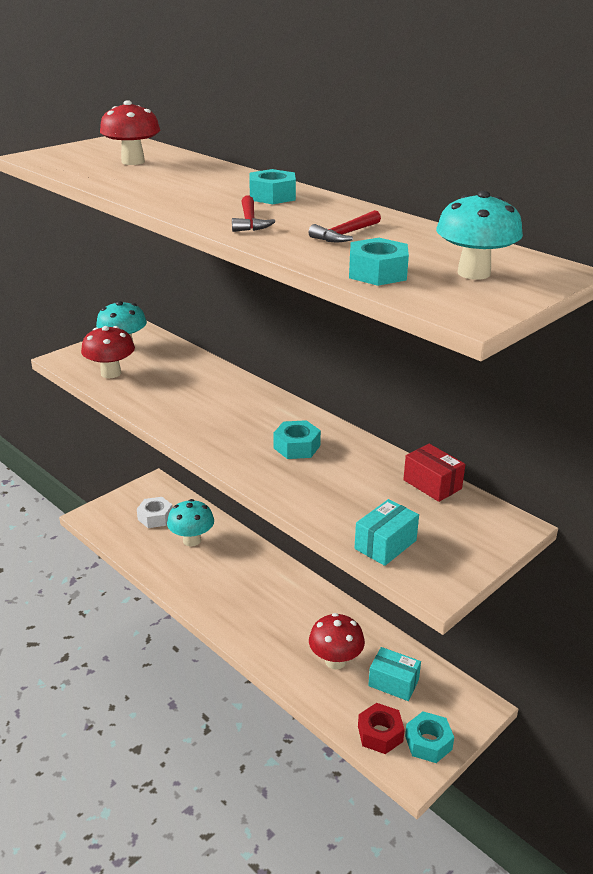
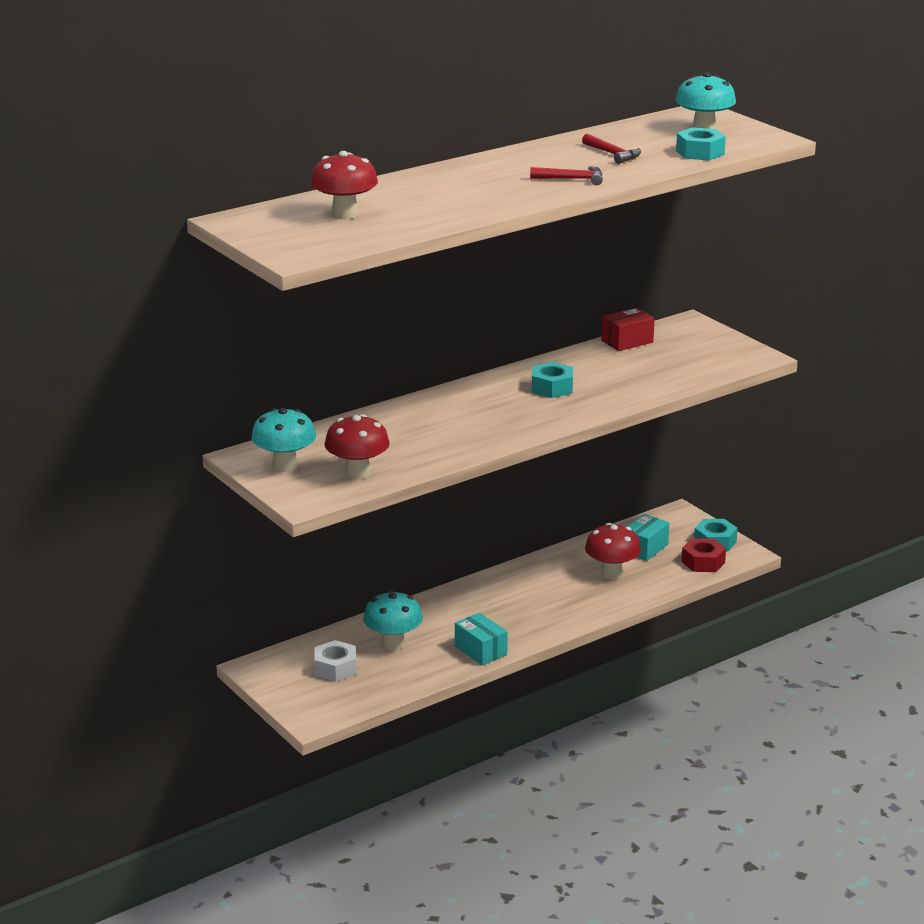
camera: 80 degrees left, 5 degrees down
(272, 196) = (498, 169): turquoise nut -> none
(385, 544) = (708, 367): turquoise box -> turquoise box (480, 650)

